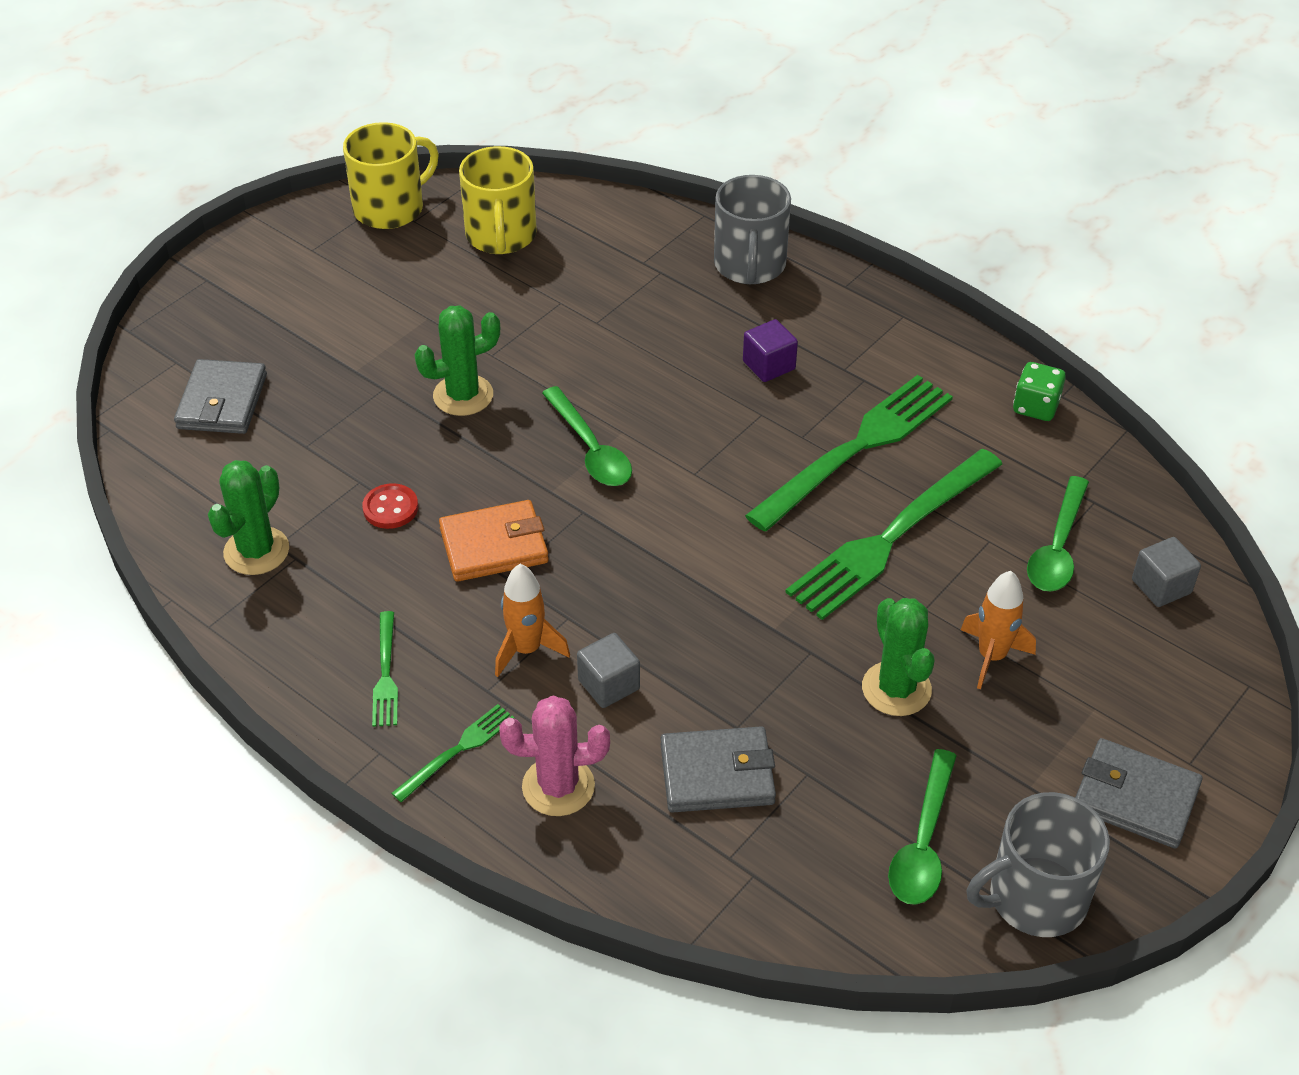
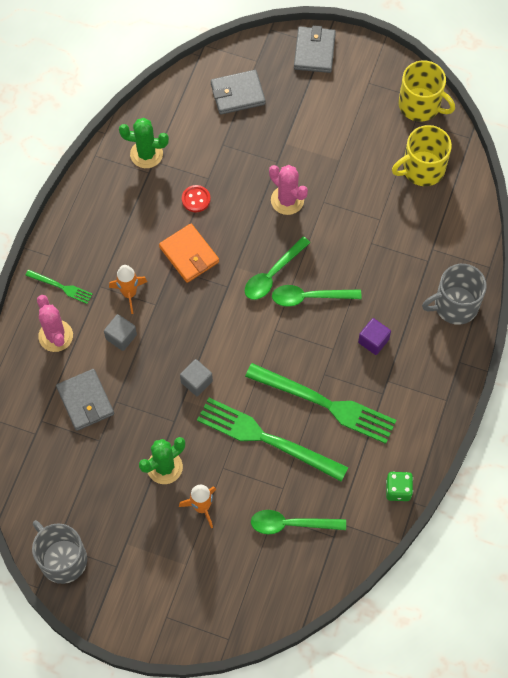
camera: 70 degrees right, 20 degrees up
(385, 673) = (94, 239): green fork -> none
(463, 395) = (287, 200): green cactus -> pink cactus
(923, 842) = (77, 502): green spoon -> green spoon (309, 297)
(1135, 797) = (136, 594): grey wallet -> grey wallet (314, 51)
(1161, 586) = (282, 583): grey cube -> grey cube (196, 382)

